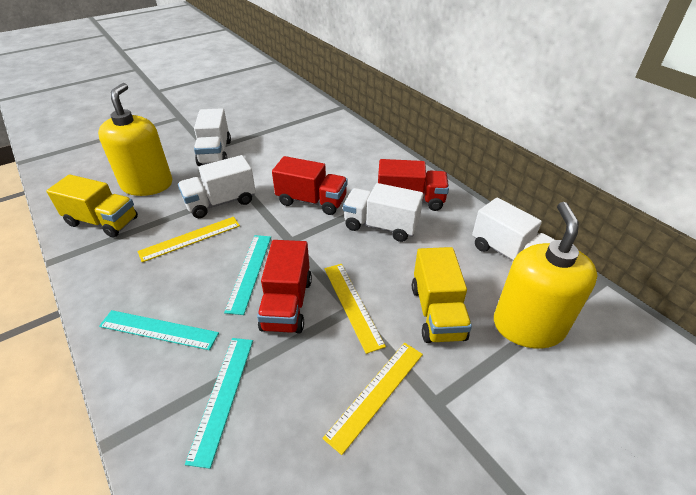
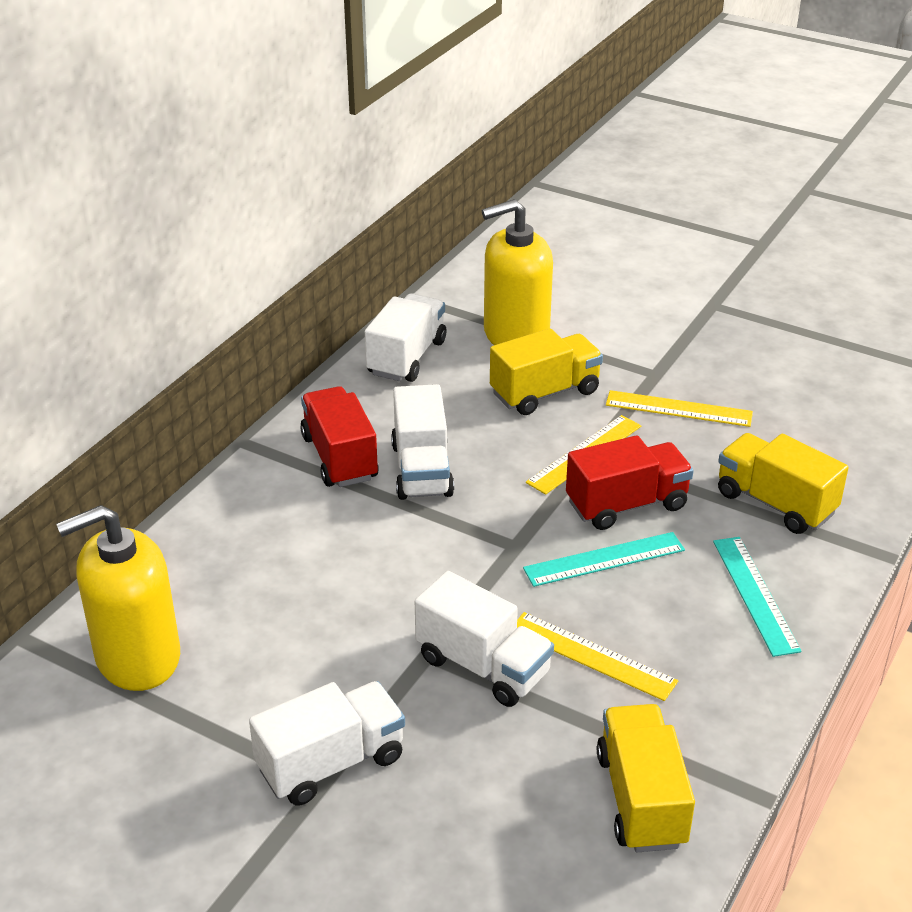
camera: 115 degrees left, 5 degrees down
(147, 185) = (503, 807): yellow soap dispenser -> yellow soap dispenser (137, 657)
(222, 396) = (775, 503): turquoise ruler -> yellow truck
(311, 201) = (408, 558): red truck -> none

